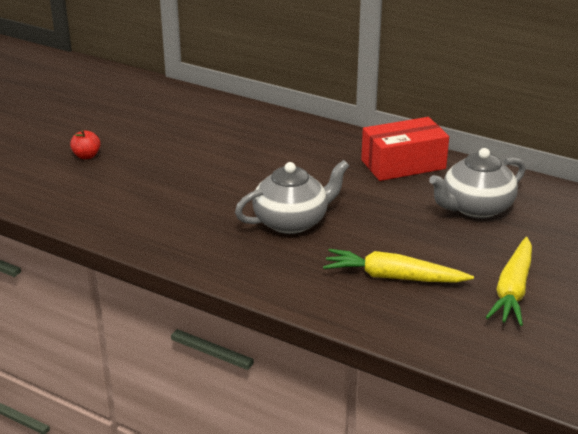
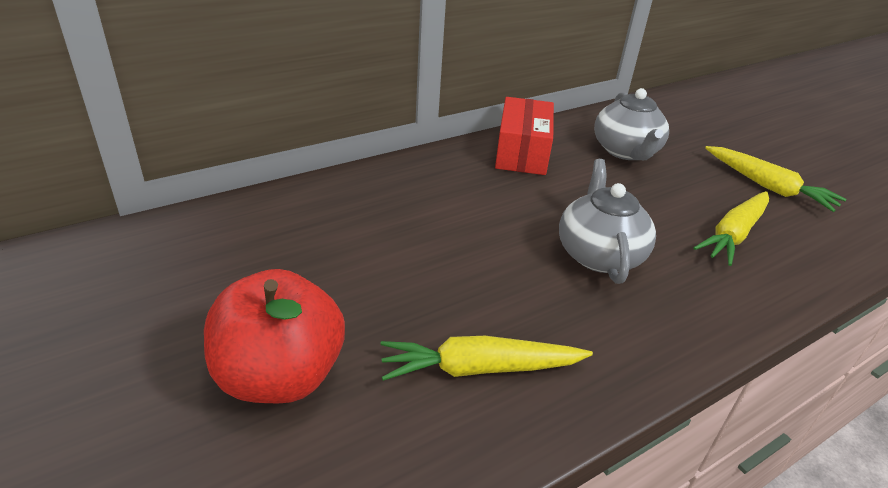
camera: 65 degrees left, 5 degrees up
(86, 156) = (280, 376): red apple -> red apple, size x2.43
(137, 205) = (480, 368): none -> yellow carrot

